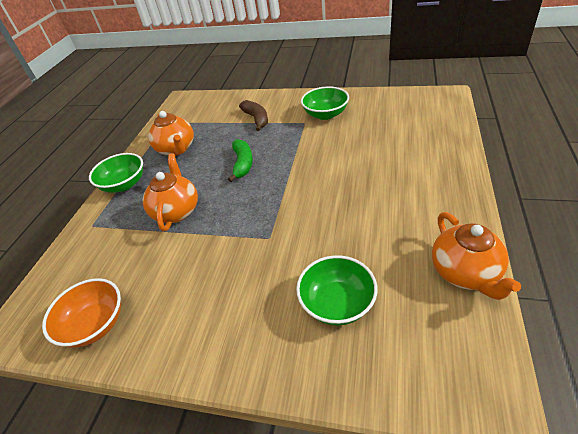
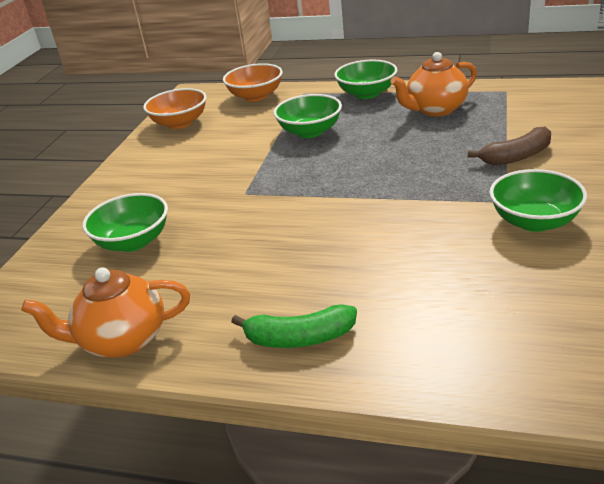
camera: 90 degrees right, 10 degrees down
(71, 262) = (256, 96): none -> orange bowl
(177, 211) = (310, 131): orange teapot -> green bowl
(242, 164) = (393, 159): green banana -> green banana (299, 338)

